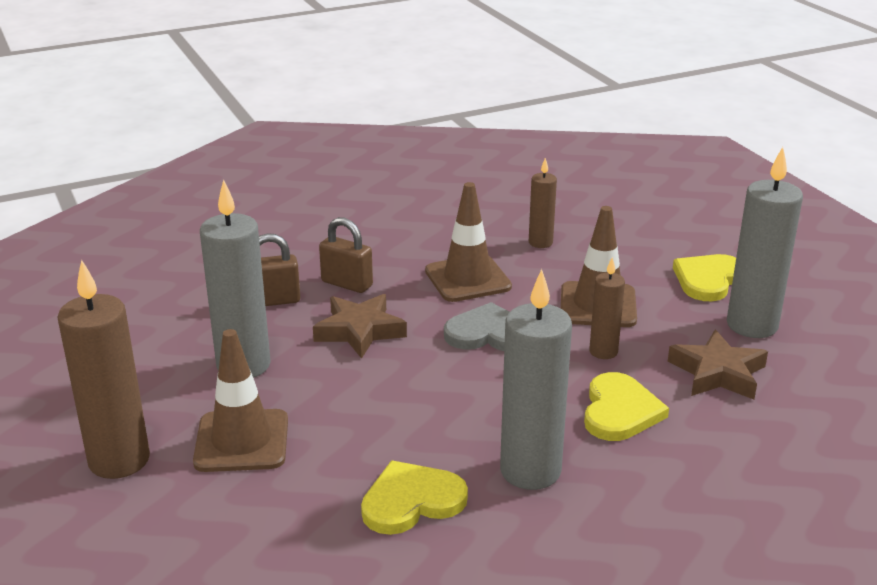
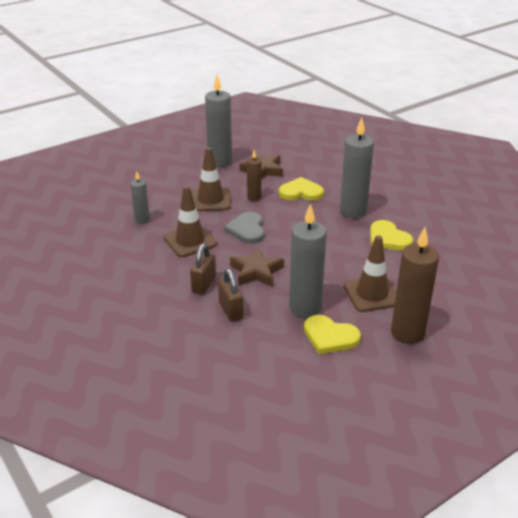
camera: 100 degrees left, 5 degrees up
(540, 242) = (142, 220): brown candle -> grey candle
(708, 279) = (178, 171): yellow heart -> yellow heart (330, 336)

